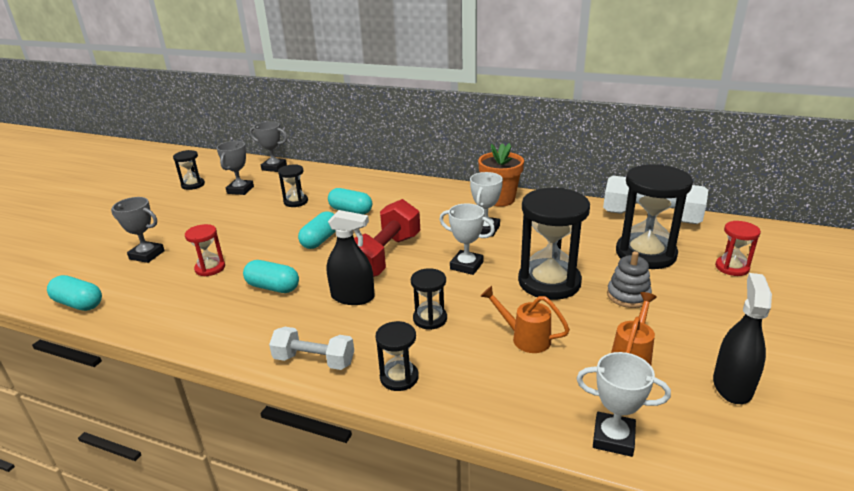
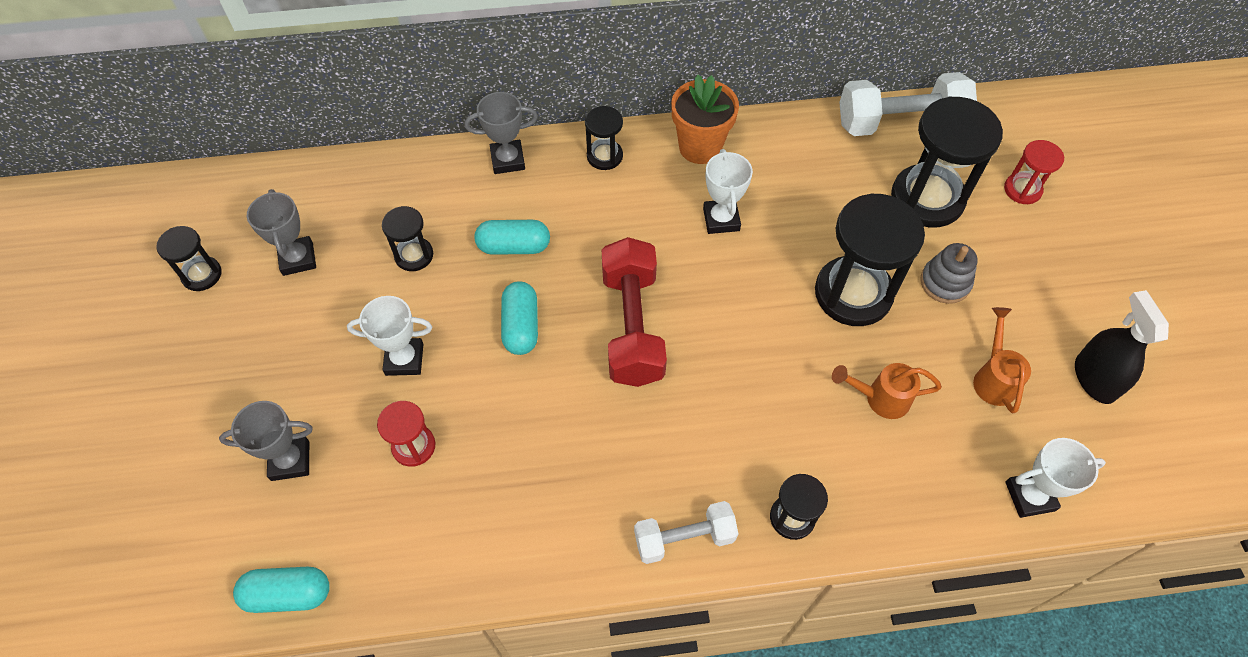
camera: 30 degrees left, 30 degrees up
(273, 287) = (533, 444): turquoise capsule -> none
(274, 167) = (303, 181): grey trophy -> grey trophy (508, 160)
(352, 297) = (648, 417): black spray bottle -> none
(430, 319) = (763, 413): black hourglass -> black hourglass (604, 156)
(466, 266) = (744, 302): white trophy -> white trophy (404, 359)

